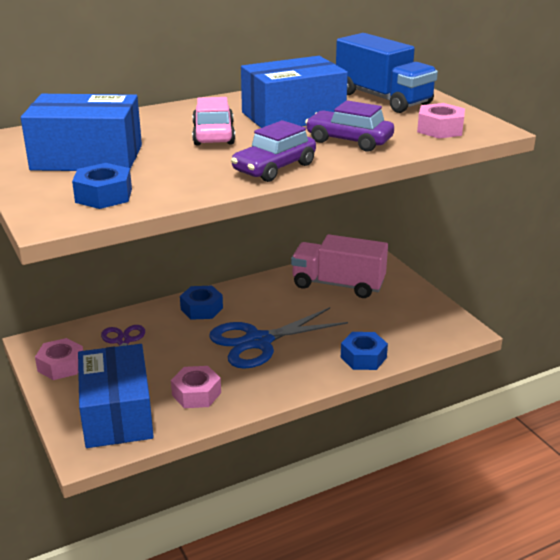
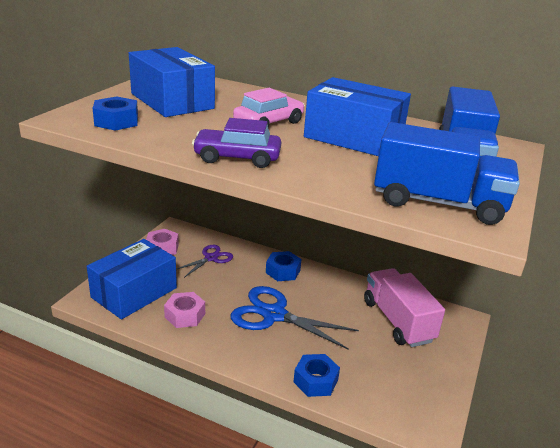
camera: 50 degrees right, 0 degrees up
(349, 141) = (338, 171): purple car -> none
(440, 129) = (438, 203): pink nut -> blue truck

